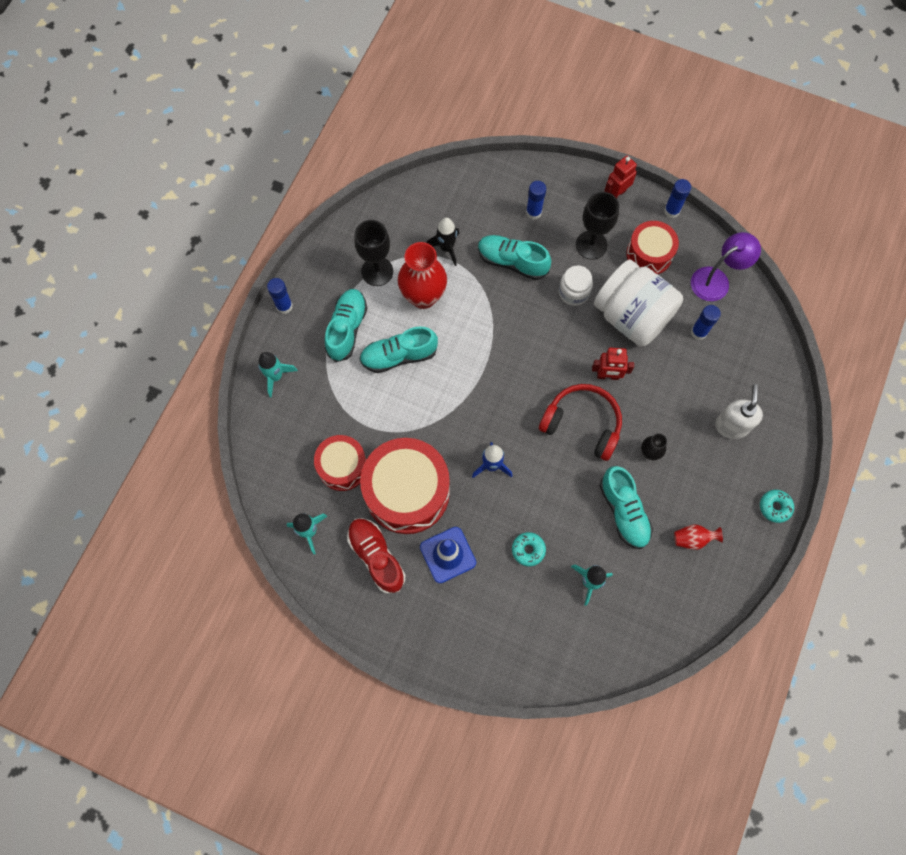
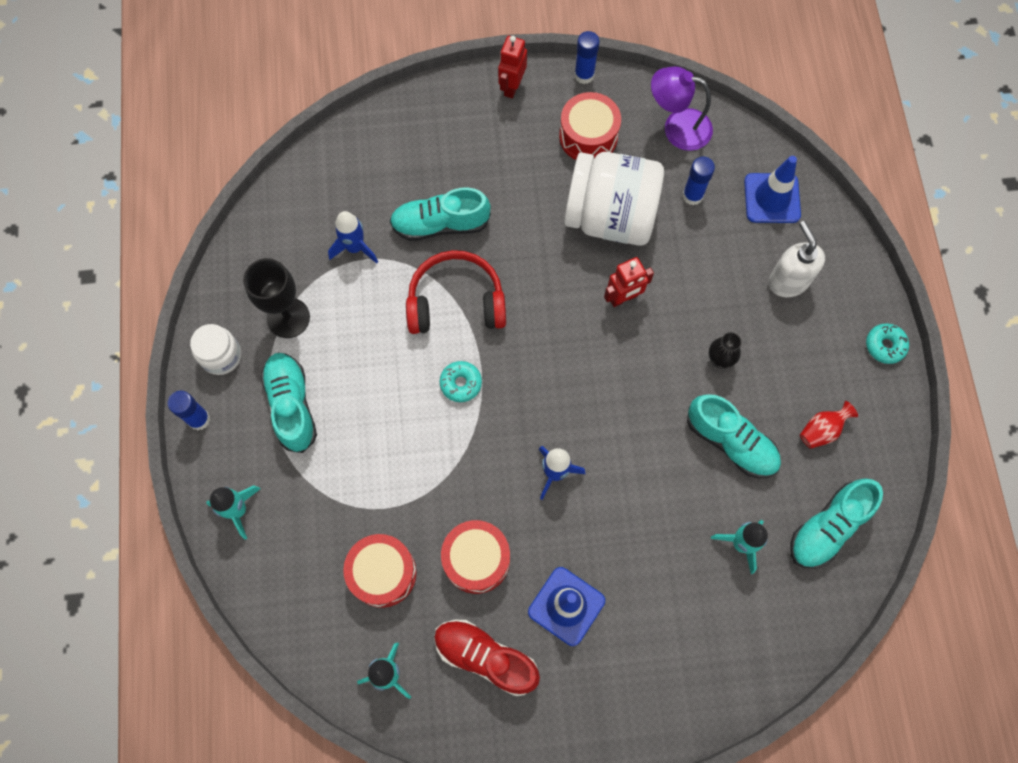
camera: 30 degrees left, 0 degrees up
(399, 356) = (373, 404): turquoise shoe -> turquoise shoe (828, 527)
(407, 492) = (476, 559): red drum -> red drum, size x0.59
(423, 296) = (361, 318): red vase -> none
(446, 248) = (355, 248): black rocket -> blue rocket
(528, 550) = (653, 547): turquoise donut -> turquoise donut (461, 383)
(533, 212) = (431, 154): blue glue stick -> none
(574, 292) = (530, 223): white jar -> white jar (221, 356)
(582, 424) = (628, 368): red headphones -> red headphones (456, 302)
(591, 245) = (518, 159): black goblet -> none
(716, 280) = (677, 127): purple lamp -> purple lamp turned 105 degrees counterclockwise
(755, 363) = (772, 198): none -> blue traffic cone

